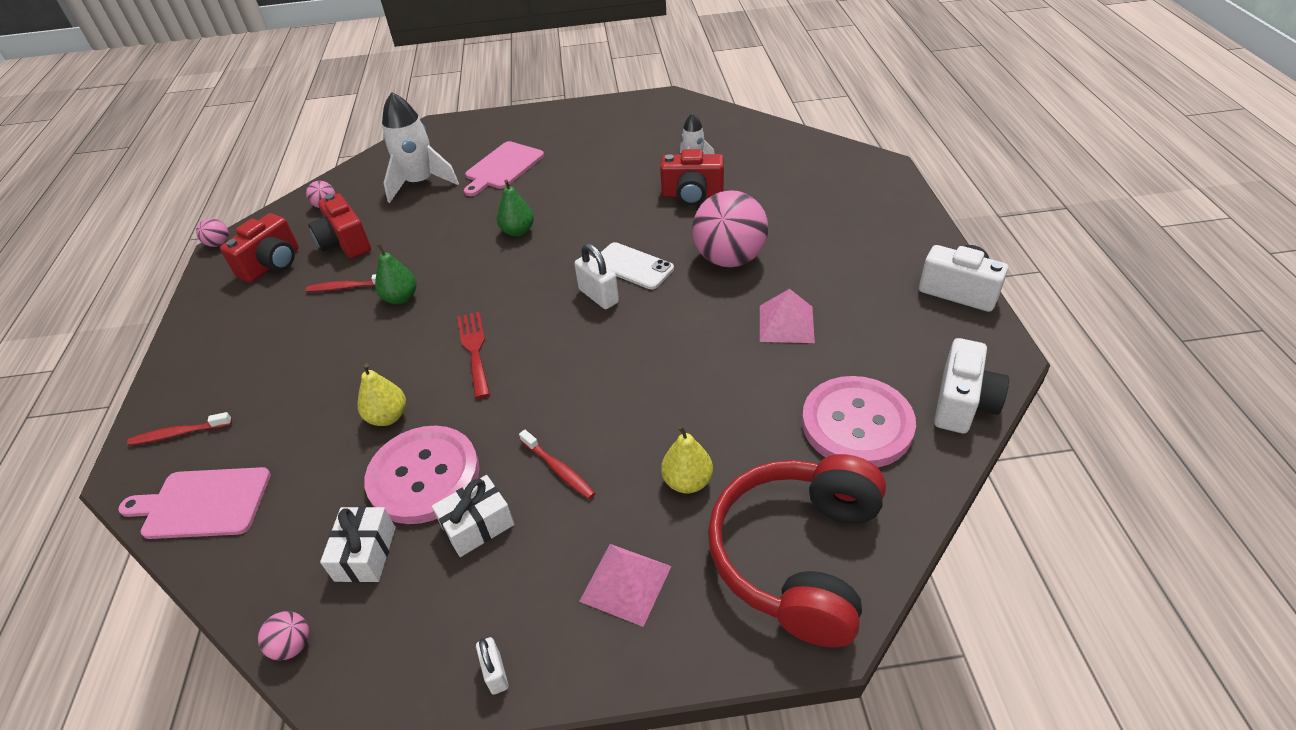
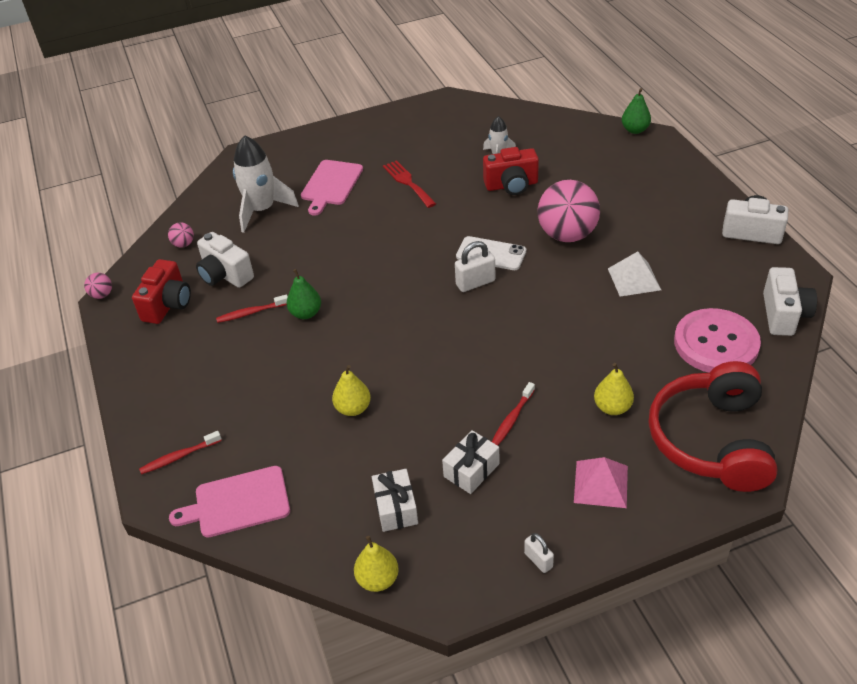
camera: 15 degrees left, 0 degrees up
(293, 645) = (378, 579): pink ball -> yellow pear
(345, 243) = (225, 275): red camera -> white camera
(424, 476) = (409, 445): pink button -> none
(474, 350) = (395, 343): red fork -> red fork (408, 182)
(518, 231) = (377, 240): green pear -> green pear (635, 130)
(558, 469) = (512, 419): red toothbrush -> red toothbrush turned 90 degrees clockwise
(598, 296) = (475, 283): white padlock -> white padlock turned 60 degrees counterclockwise
(786, 323) = (634, 279): pink pyramid -> white pyramid

